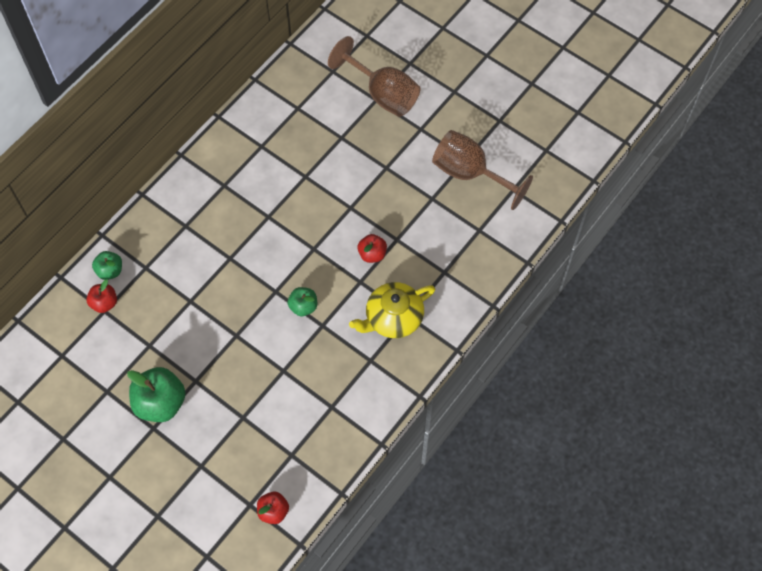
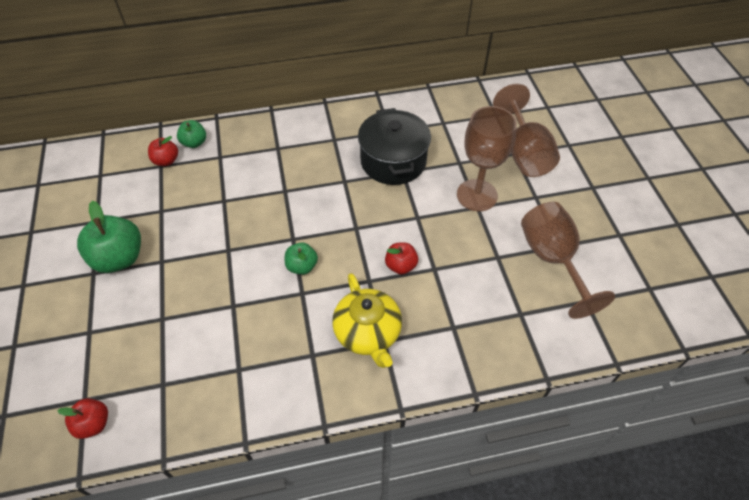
camera: 40 degrees right, 10 degrees down
(290, 172) = (393, 161): none -> black pot
(378, 157) = (477, 195): none -> brown goblet
(393, 318) = (368, 333): yellow teapot -> yellow teapot turned 120 degrees counterclockwise

